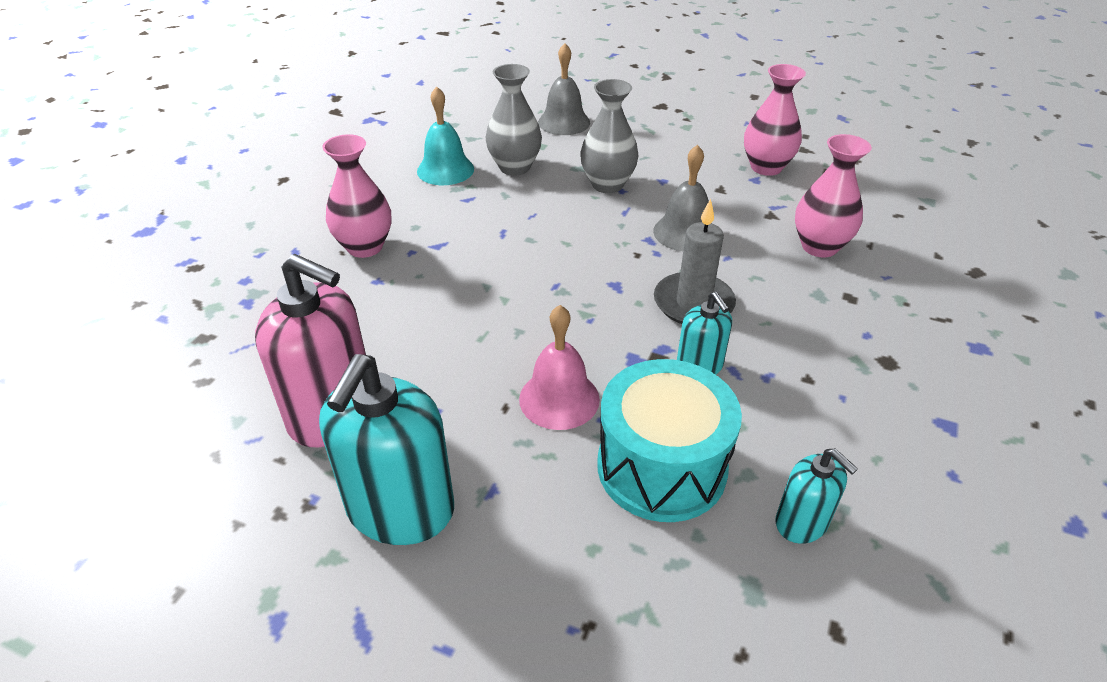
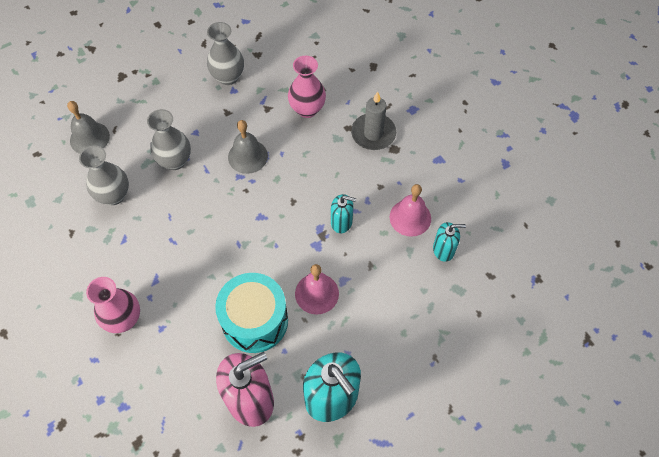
camera: 55 degrees left, 20 degrees up
(445, 170) = (81, 234): turquoise bell -> none
(661, 467) = (383, 279): turquoise drum -> turquoise drum (255, 321)
(693, 303) = (301, 193): grey candle -> grey candle (373, 133)
(766, 167) = (228, 77): pink vase -> grey vase
(803, 443) = (410, 217): none -> pink bell

